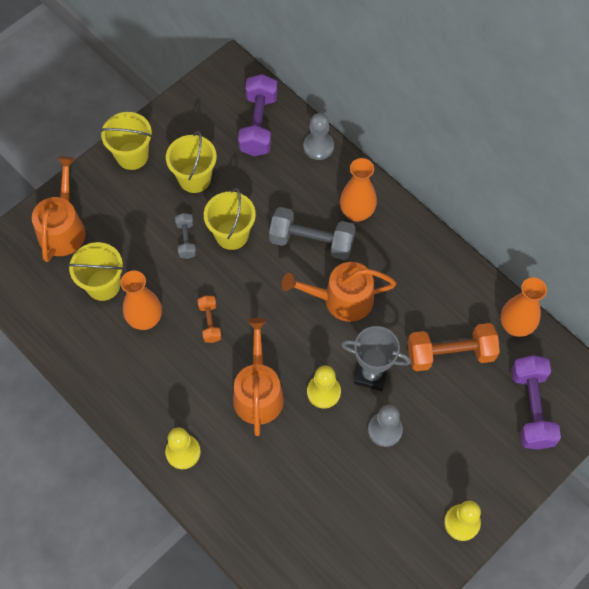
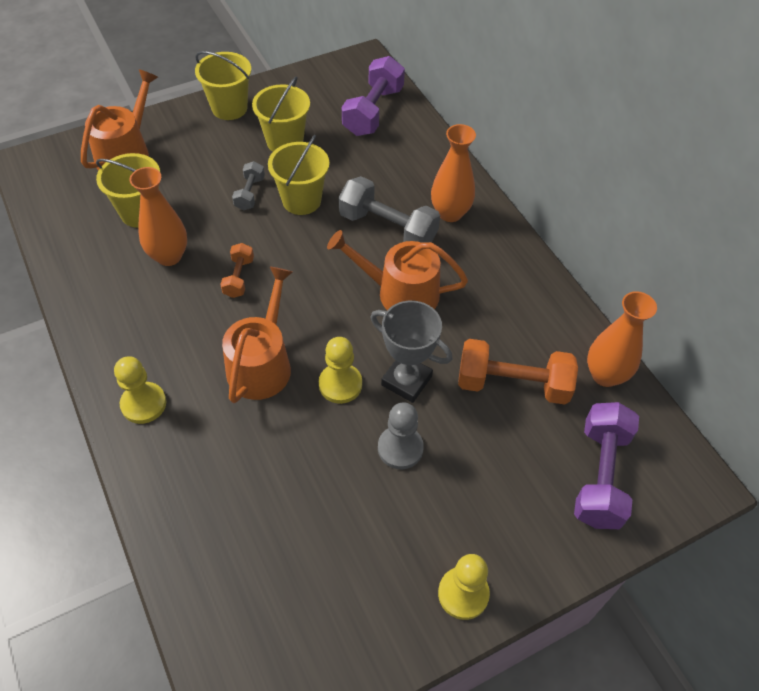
camera: 15 degrees right, 10 degrees down
(318, 146) = (430, 144): grey pawn -> none

